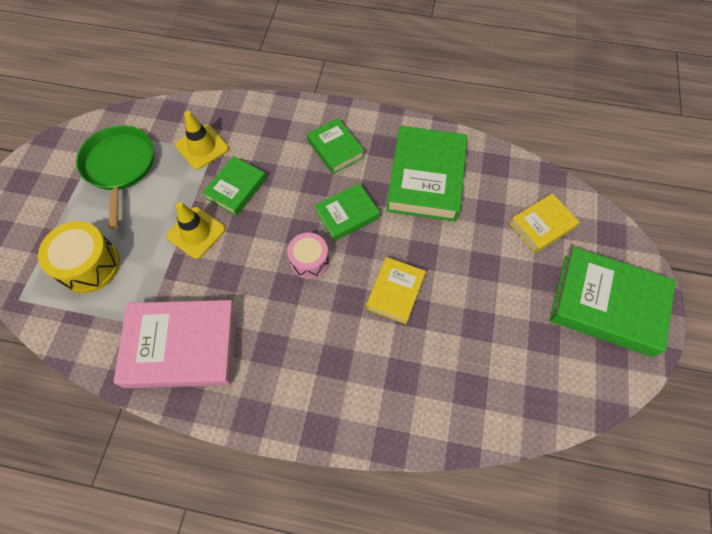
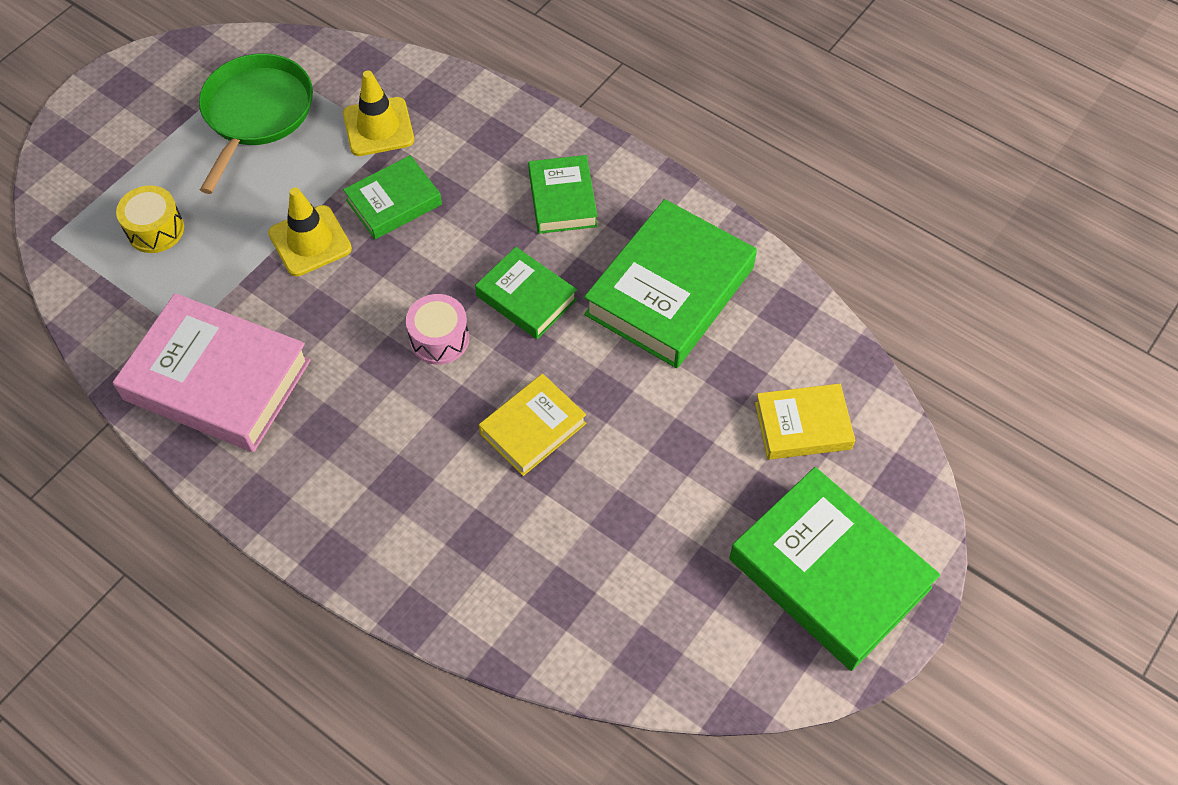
camera: 25 degrees right, 5 degrees down
(89, 265) = (155, 230): yellow drum -> yellow drum, size x0.66
(347, 214) = (526, 297): green book -> green book turned 45 degrees clockwise

